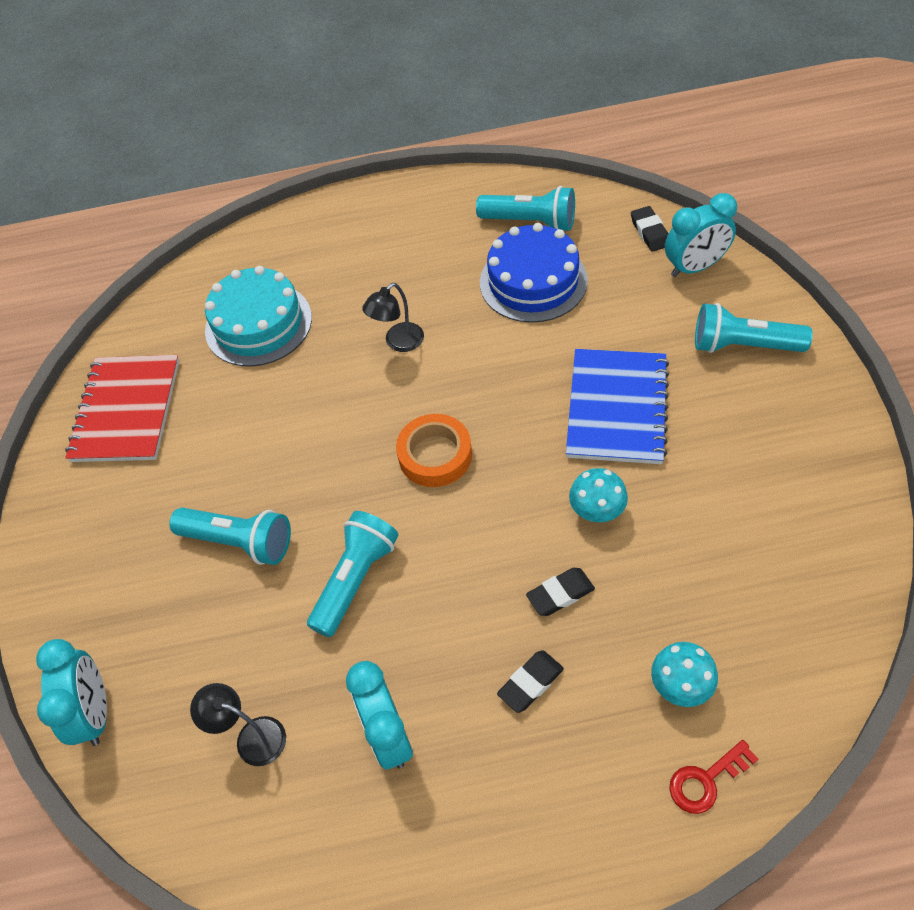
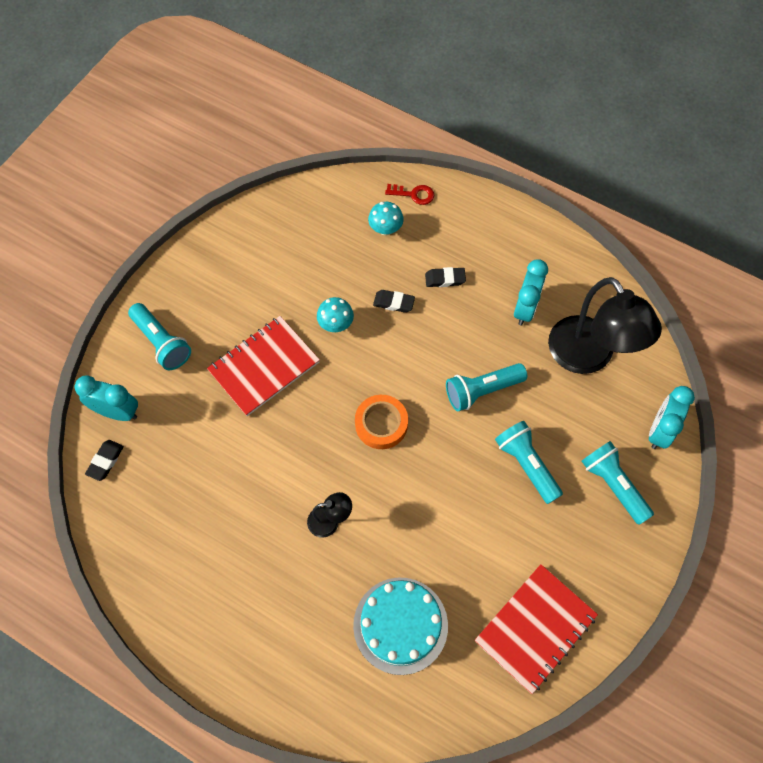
camera: 145 degrees left, 10 degrees up
(251, 737) = (588, 357): black lamp -> black lamp, size x2.24
(530, 222) = (157, 542): turquoise flashlight -> turquoise flashlight (613, 485)
(533, 281) = (209, 491): blue cake -> none
(617, 408) = (264, 366): blue notebook -> red notebook

